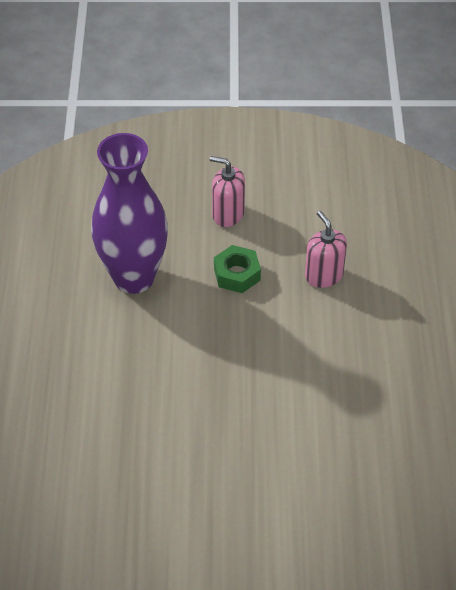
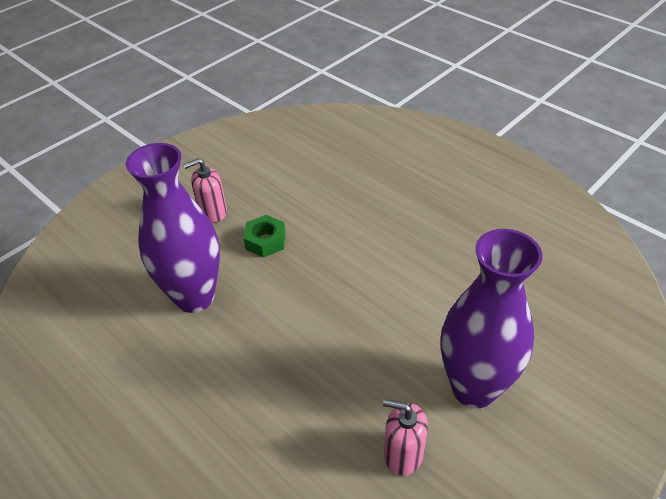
camera: 45 degrees left, 5 degrees down
(238, 521) = (474, 388): none -> purple vase
(324, 275) = (320, 202): pink soap dispenser -> pink soap dispenser (403, 454)

